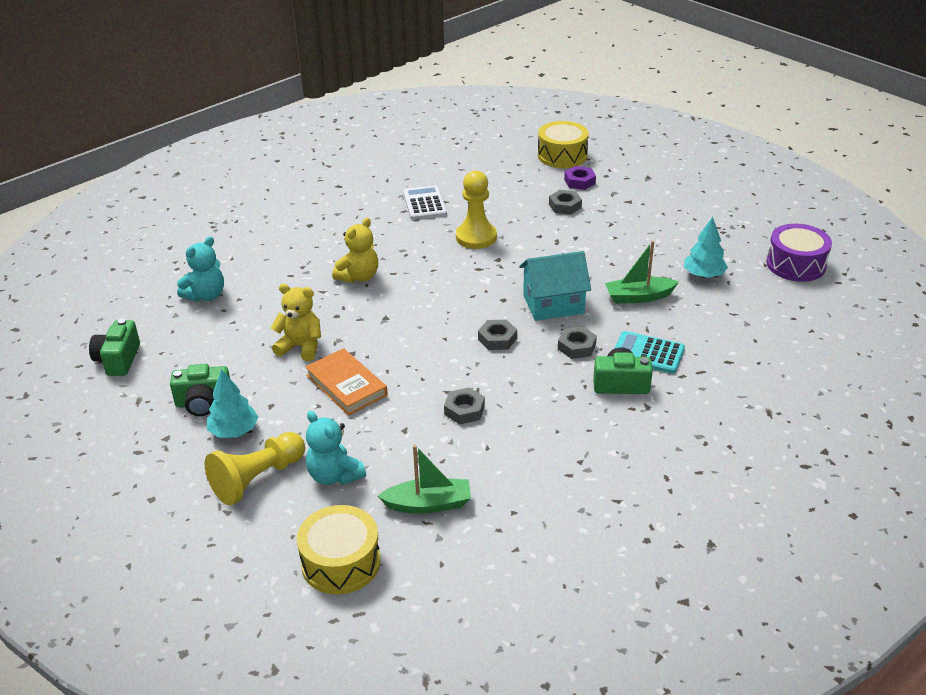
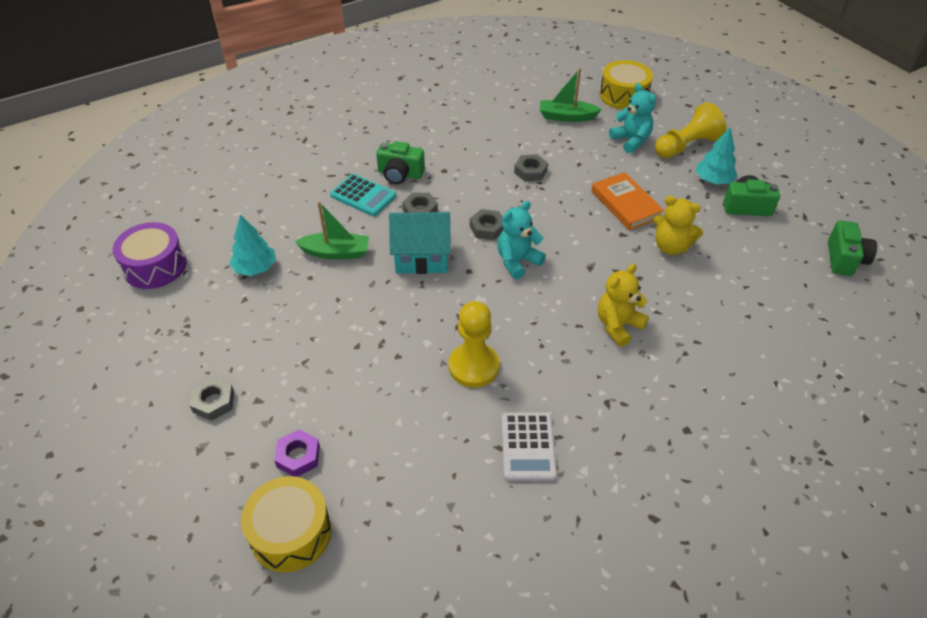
camera: 170 degrees left, 10 degrees up
(206, 295) = (787, 326): turquoise teddy bear -> turquoise teddy bear (517, 261)
(565, 206) = (343, 406): grey nut -> grey nut (214, 402)

